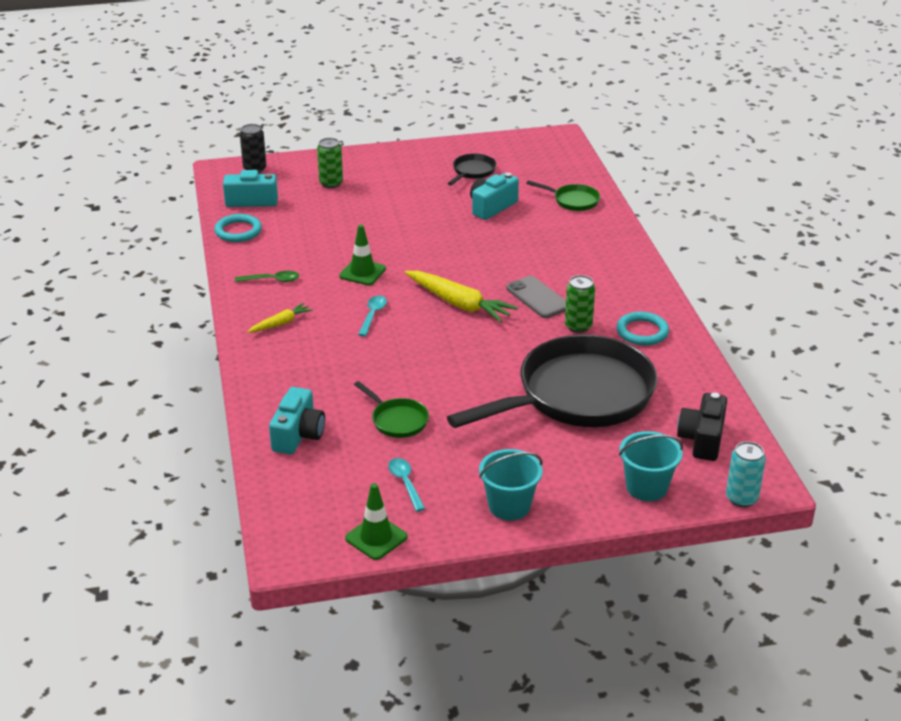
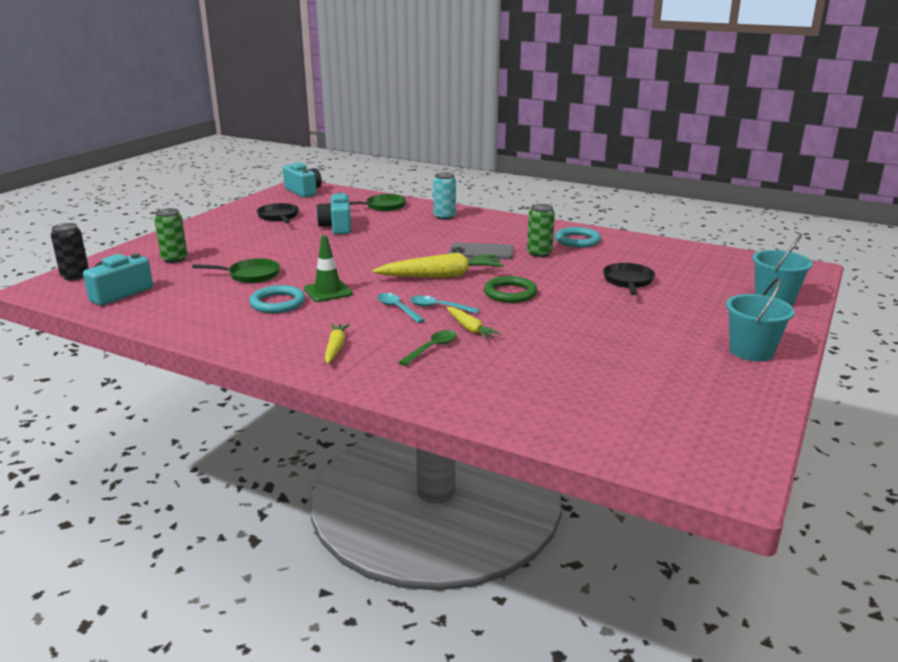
camera: 50 degrees left, 10 degrees down
(238, 231) = (150, 315): turquoise ring -> turquoise ring (277, 303)
(271, 280) = (260, 328): green spoon -> green spoon (432, 348)
(298, 435) = (530, 402): turquoise camera -> turquoise camera (303, 191)
(376, 538) = (745, 423): green traffic cone -> none
(380, 361) = (470, 328): none -> yellow carrot
(397, 420) = (570, 351): green pan -> green pan (250, 275)
(405, 483) = (671, 380): turquoise spoon -> turquoise spoon (439, 307)
(469, 349) = (510, 293): none -> green ring
(578, 395) = (628, 281): black pan -> black pan, size x0.41
(702, 439) = (732, 267): black camera -> none
(741, 498) = (816, 279): turquoise can -> turquoise can (444, 217)

